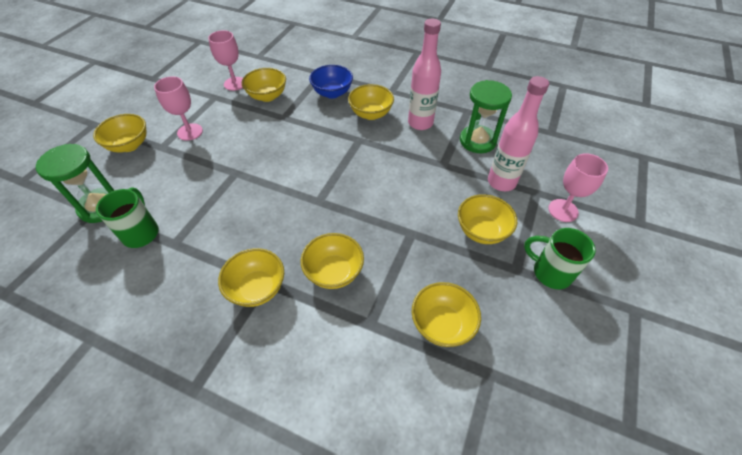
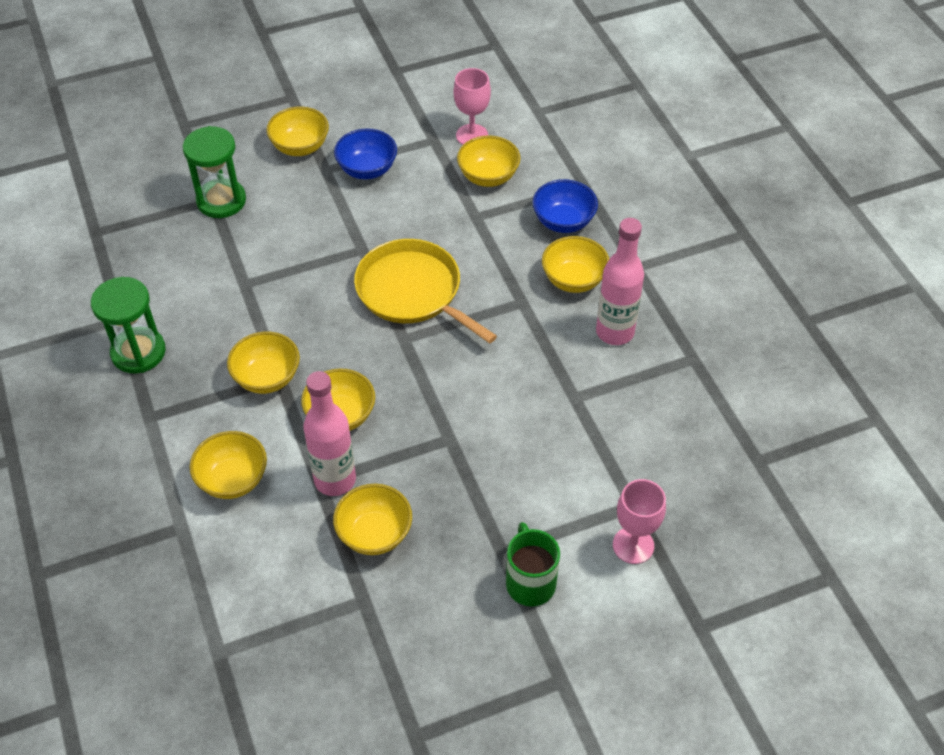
camera: 45 degrees right, 0 degrees up
(141, 232) = (229, 252): green mug -> none
(190, 132) = (367, 169): pink goblet -> blue bowl
(293, 174) = (413, 292): none -> yellow pan
(477, 141) = (651, 402): green hourglass -> green hourglass (138, 352)
(481, 231) = (518, 493): yellow bowl -> yellow bowl (233, 480)
(501, 182) = (610, 465): pink bottle -> pink bottle (335, 480)

